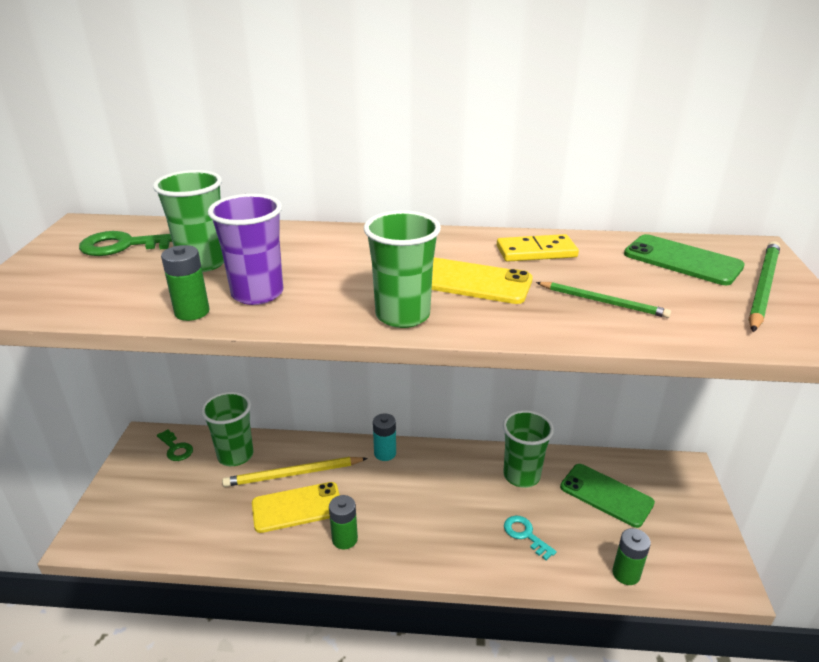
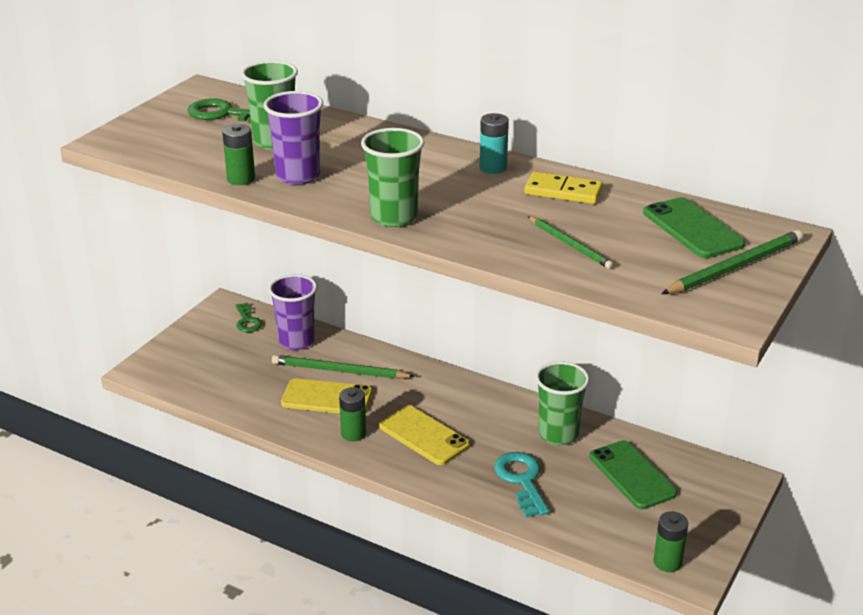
camera: 25 degrees right, 0 degrees up
(235, 455) = (296, 341): green cup -> purple cup
(293, 474) = (339, 371): yellow pencil -> green pencil
(385, 453) = (436, 378): turquoise battery -> turquoise battery (493, 168)
(472, 282) = (477, 204): yellow phone -> yellow phone (423, 436)
(525, 535) = (521, 480): turquoise key -> turquoise key, size x1.54
(626, 574) = (593, 537): green battery -> green battery (667, 562)

